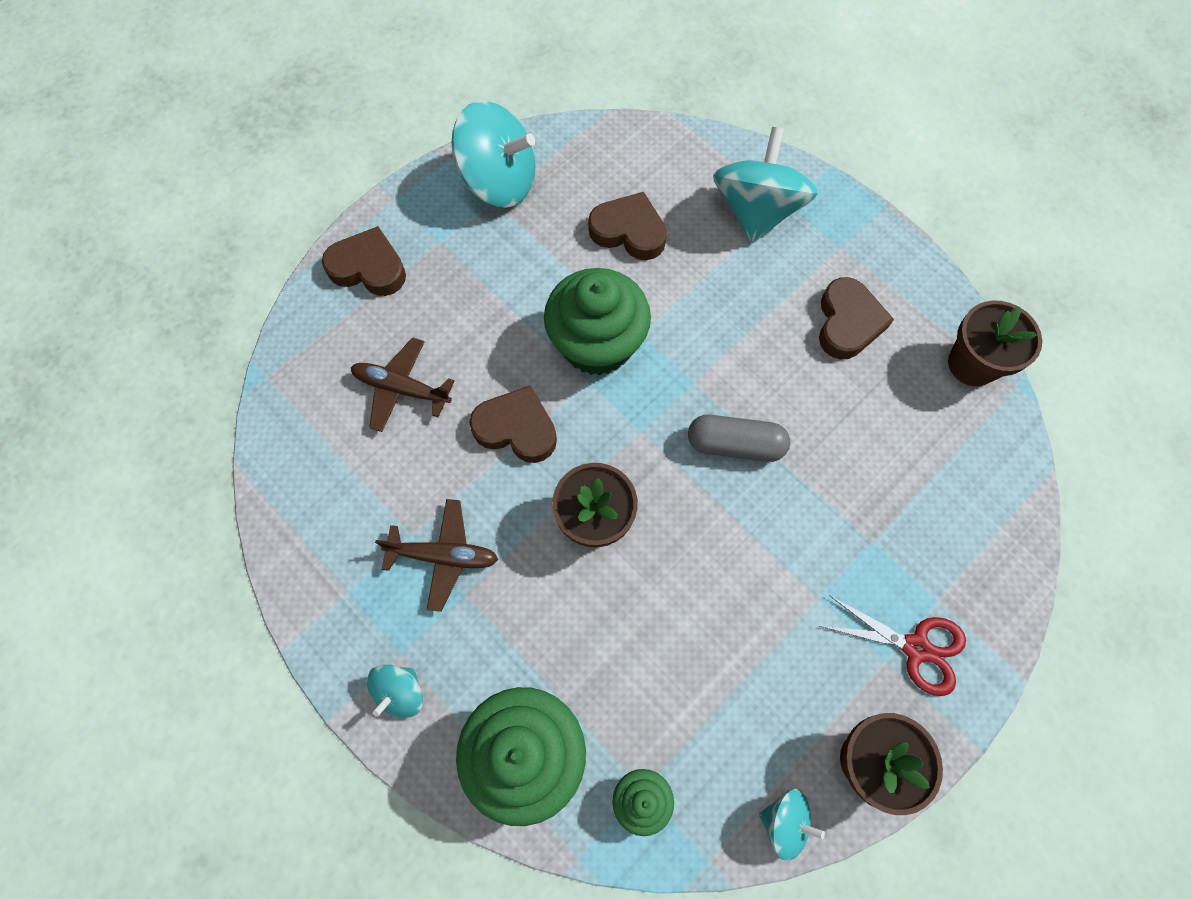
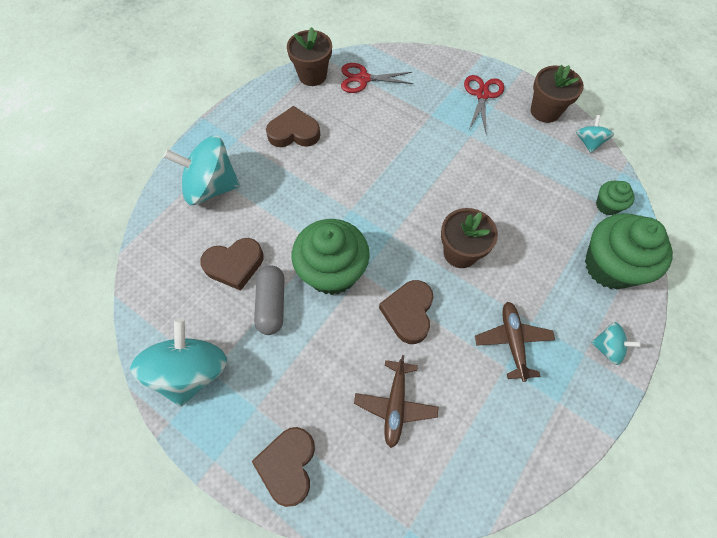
camera: 100 degrees left, 5 degrees down
(629, 231) = (234, 265): brown heart -> brown heart turned 120 degrees counterclockwise
(735, 444) = (389, 183): grey capsule -> grey capsule (272, 304)
(962, 444) = (363, 79): none -> red scissors

